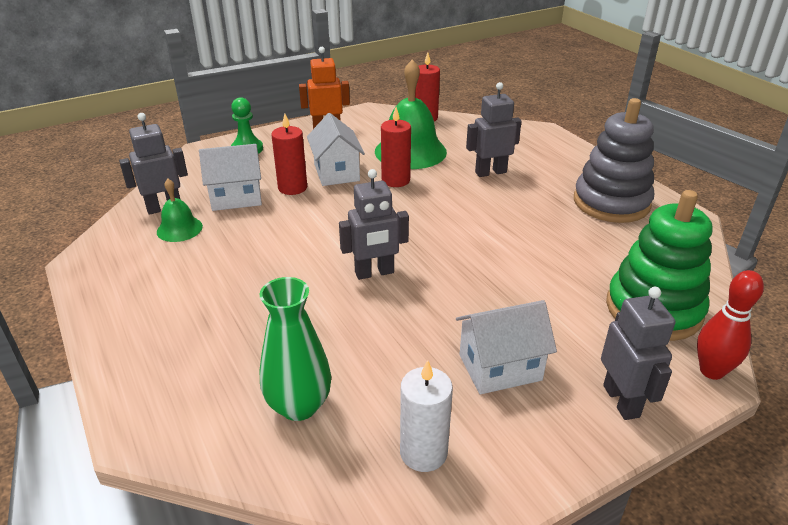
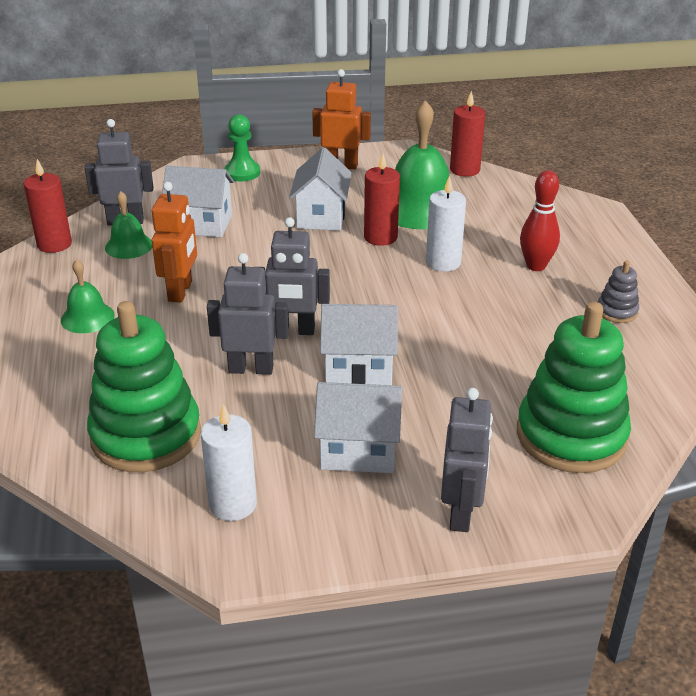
camera: 20 degrees right, 0 degrees up
(175, 303) = (87, 317): none -> green bell
(252, 260) = (180, 291): none -> orange robot
(292, 188) = (264, 224): red candle -> red candle (54, 244)
(299, 406) = (146, 435): green vase -> green stacking toy
(450, 293) = (359, 368): none -> white house
(458, 191) = (443, 262): none -> white candle
(490, 172) = (496, 248): grey robot -> grey robot (251, 369)
(611, 202) = (617, 311): grey stacking toy -> grey stacking toy, size x0.44
(711, 371) = (585, 511): red bowling pin -> red bowling pin (536, 266)

